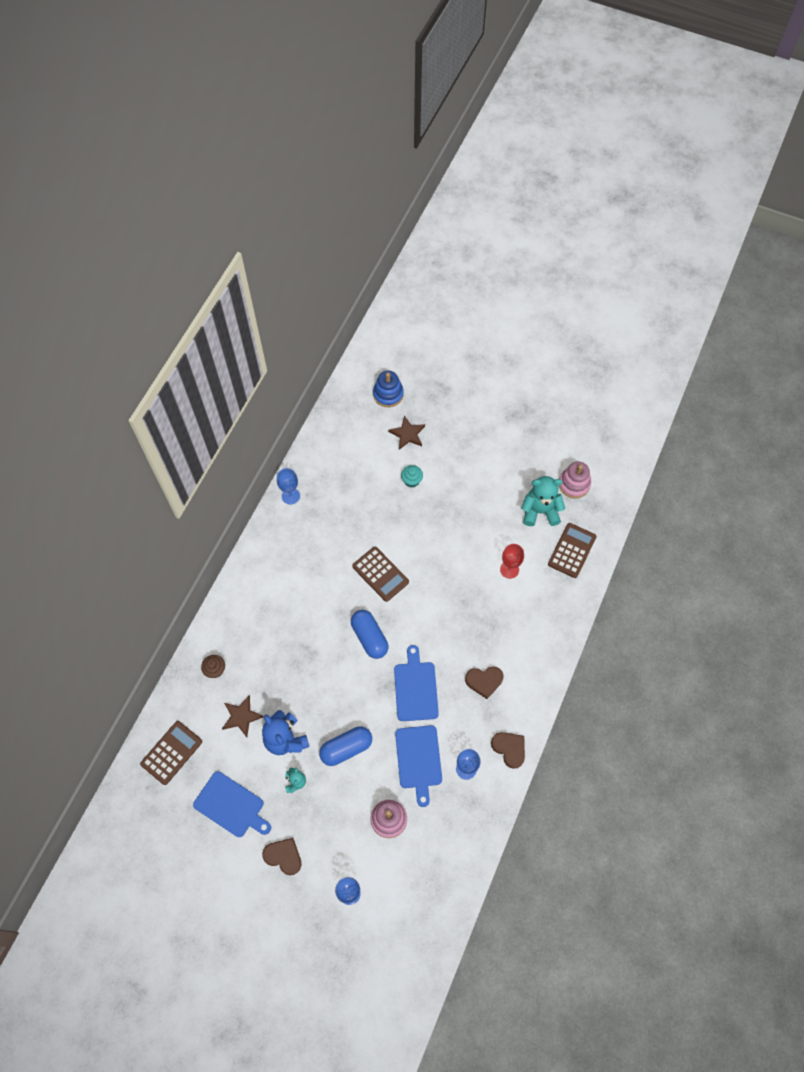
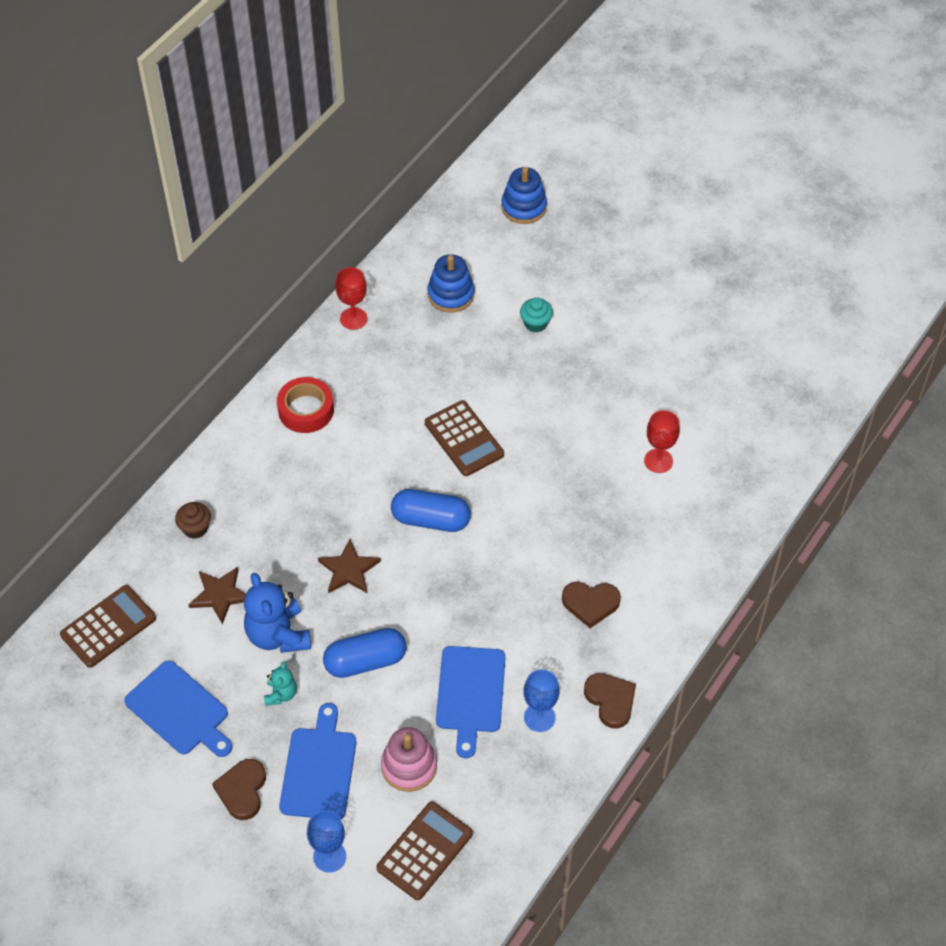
camera: 10 degrees right, 10 degrees down
(272, 569) = (306, 410): none -> red tape
(283, 856) = (242, 790): brown heart -> brown heart turned 120 degrees counterclockwise
(290, 496) = (353, 318): blue goblet -> red goblet
(352, 467) = (451, 294): none -> blue stacking toy
(369, 637) = (431, 520): blue capsule -> blue capsule turned 60 degrees counterclockwise
(407, 434) = (541, 262): brown star -> brown star (349, 570)
(415, 688) = (485, 597): blue cutting board -> blue cutting board (319, 769)
(540, 511) = (720, 390): turquoise teddy bear -> none
(572, 550) = (758, 449): brown calculator -> brown calculator (424, 851)
(574, 484) = (778, 362): pink stacking toy -> none

